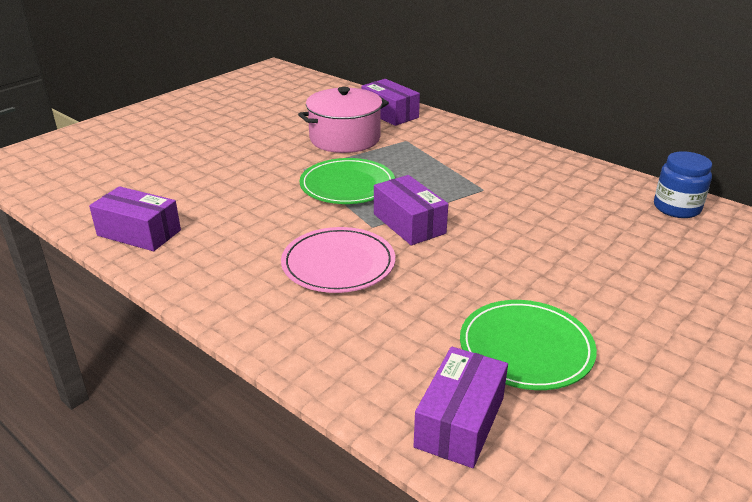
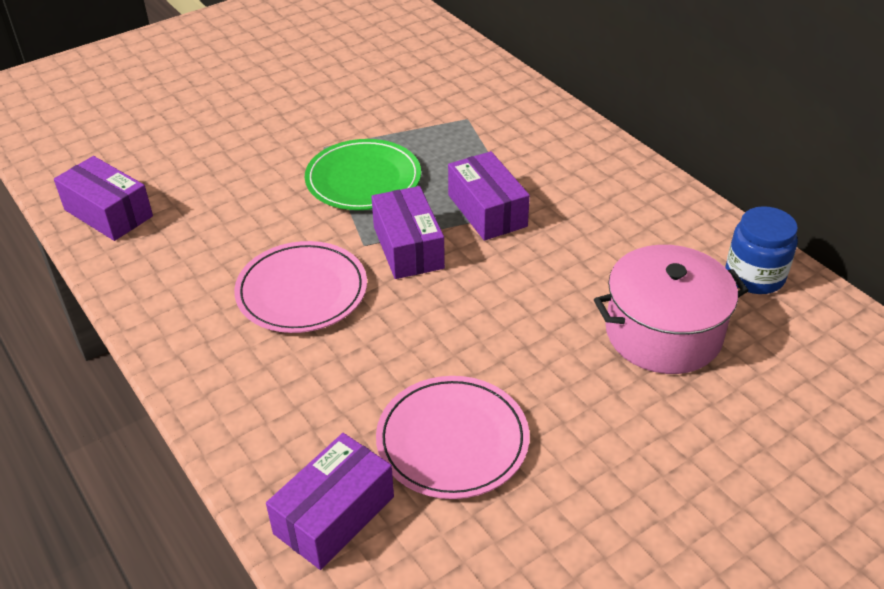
camera: 15 degrees right, 10 degrees up
(345, 138) = (394, 105): pink pot -> pink pot (663, 332)
(390, 113) = (468, 72): purple box -> purple box (487, 210)
(526, 348) = (452, 440): green plate -> pink plate

